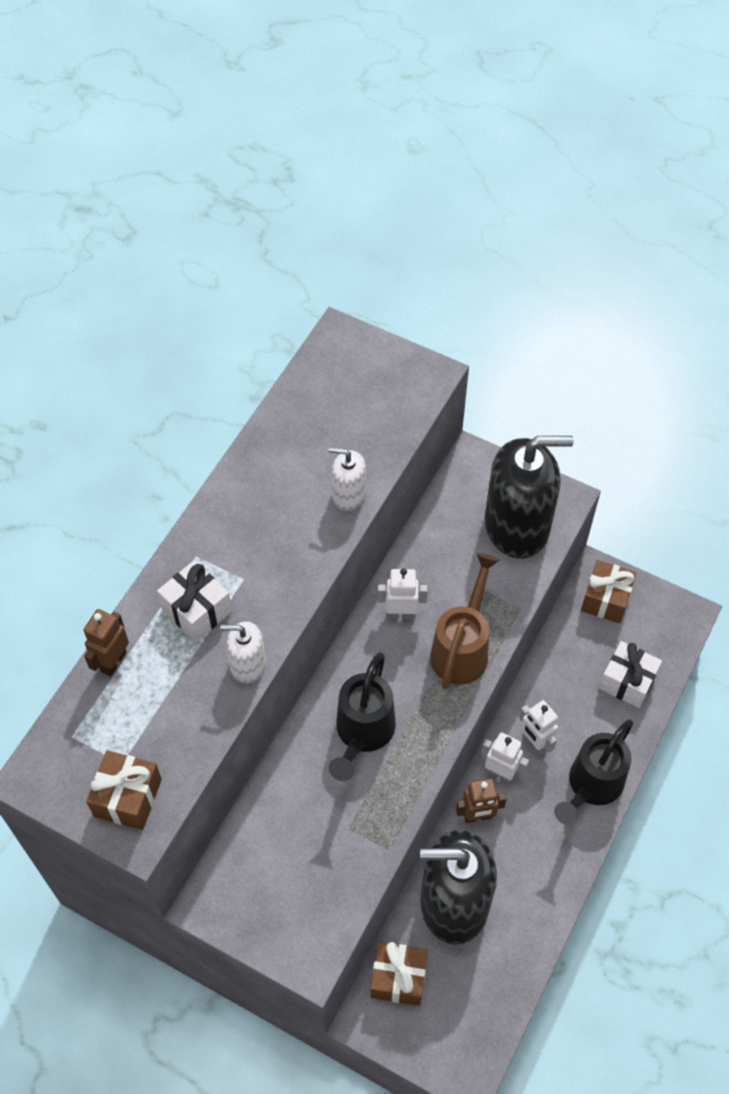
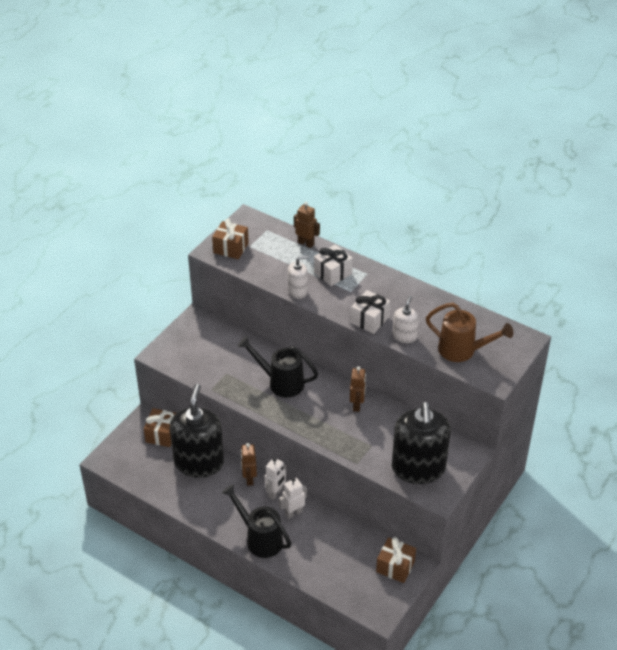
camera: 95 degrees right, 15 degrees down
(247, 664) = (298, 291): white soap dispenser -> white soap dispenser turned 60 degrees clockwise
(401, 614) = (357, 405): white robot -> brown robot
(462, 648) = (330, 431): brown watering can -> brown watering can (462, 351)
(627, 681) = (331, 570): white gift -> white gift (370, 320)

